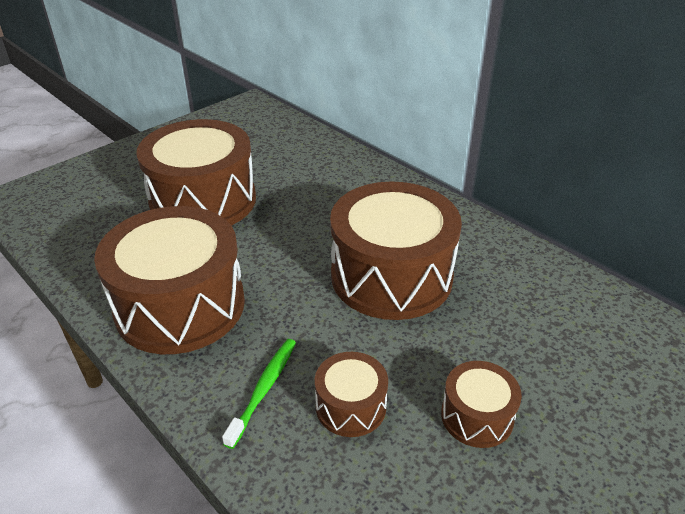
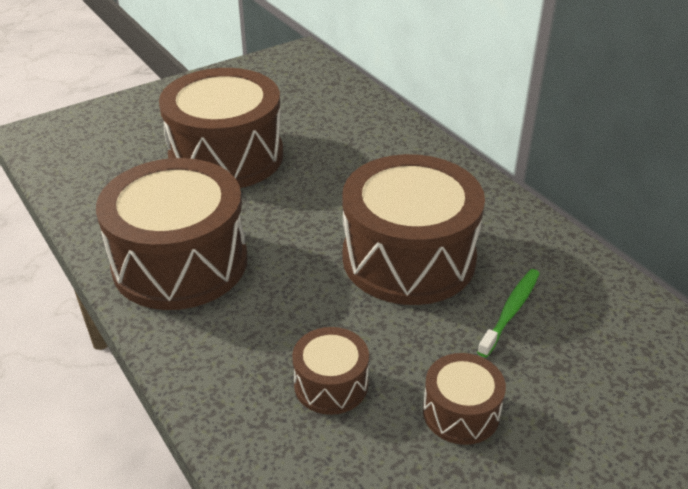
camera: 10 degrees right, 0 degrees up
(263, 390) = (246, 356): green toothbrush -> green toothbrush (510, 312)

